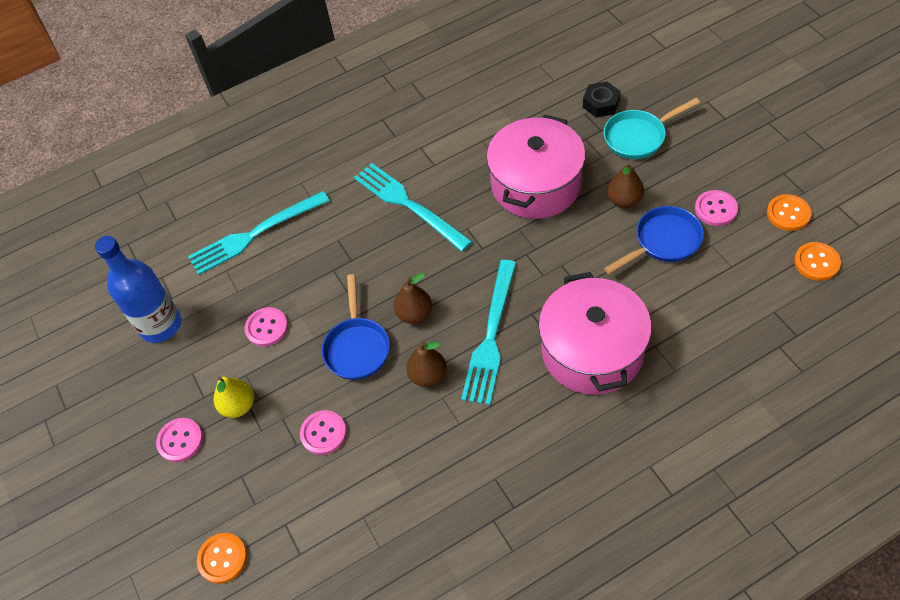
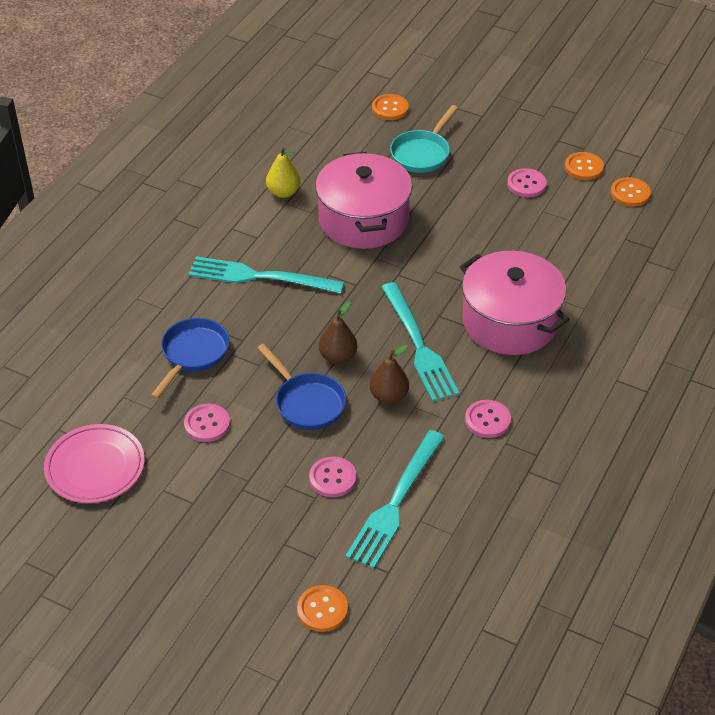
camera: 40 degrees left, 10 degrees down
(160, 325) = (95, 467): blue bottle -> pink plate
(180, 441) = (201, 545): pink button -> pink button (487, 420)
(238, 406) = (234, 494): yellow pear -> yellow pear (283, 192)
(255, 234) = (127, 356): turquoise fork -> turquoise fork (395, 503)
(601, 104) = (370, 139): black nut -> none
(624, 200) = (448, 204): brown pear -> none
(642, 79) = (390, 108): none -> orange button
(663, 242) = (504, 223): blue pan -> blue pan (193, 354)

